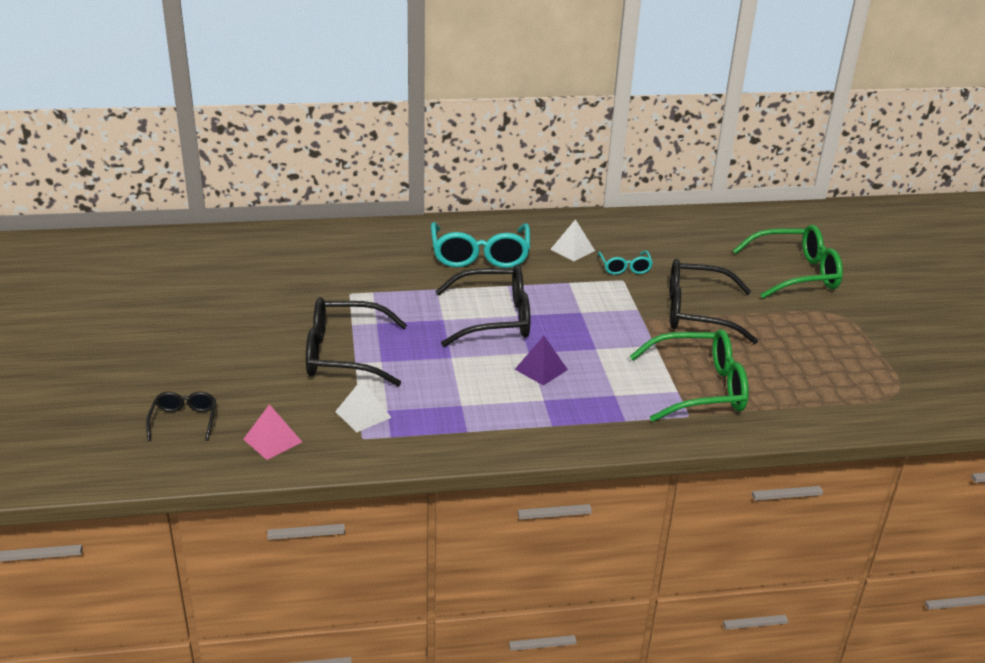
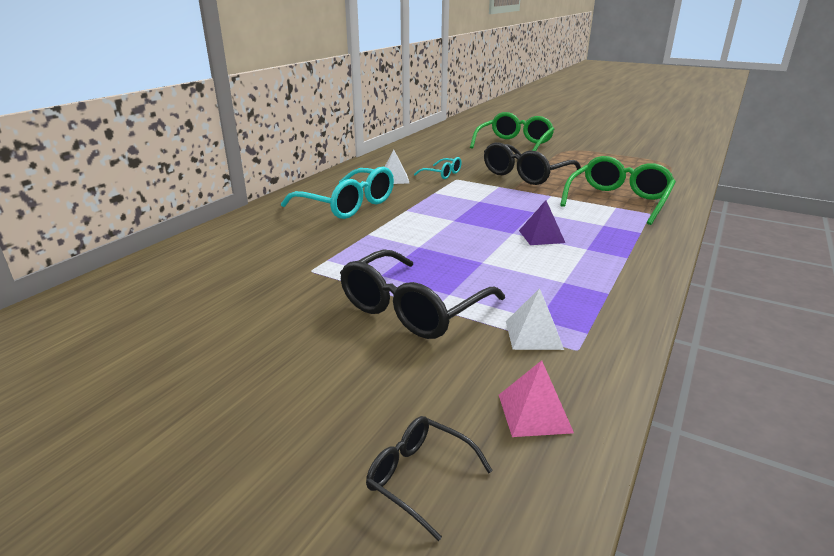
camera: 50 degrees left, 5 degrees down
(494, 318) = (446, 229): black glasses -> none

